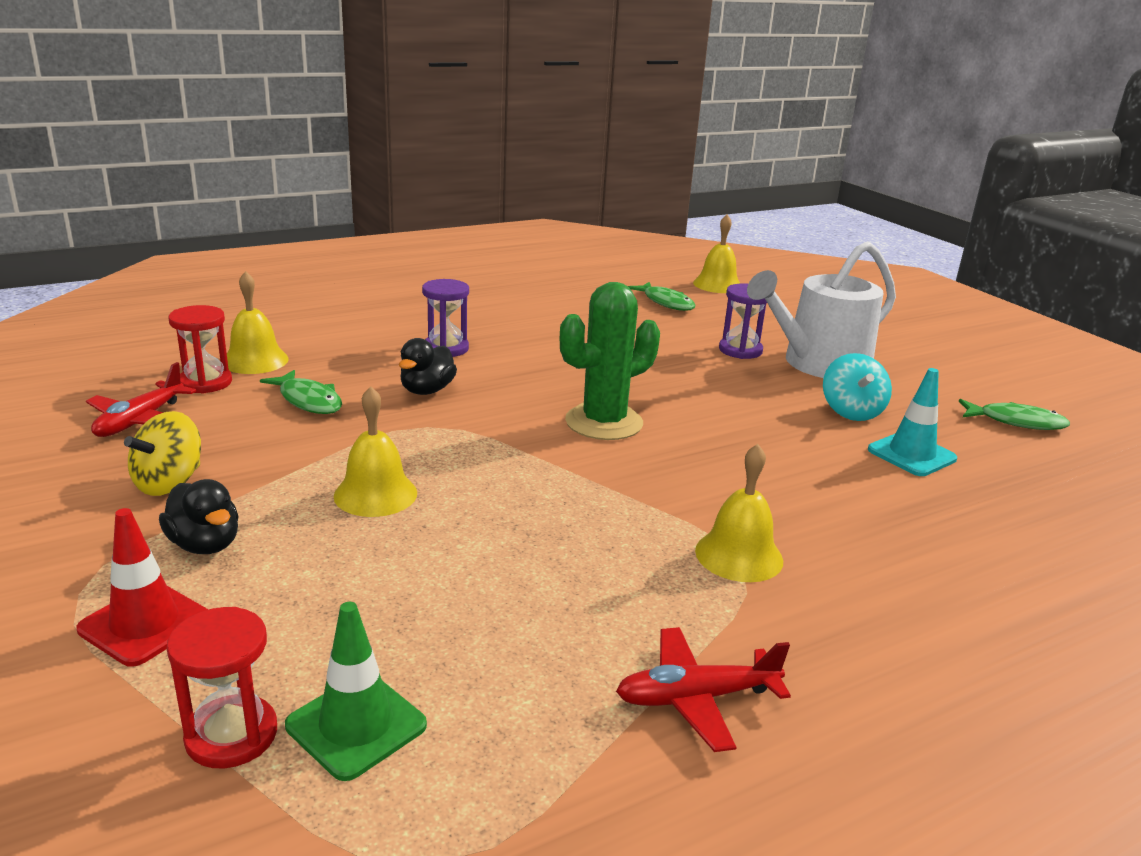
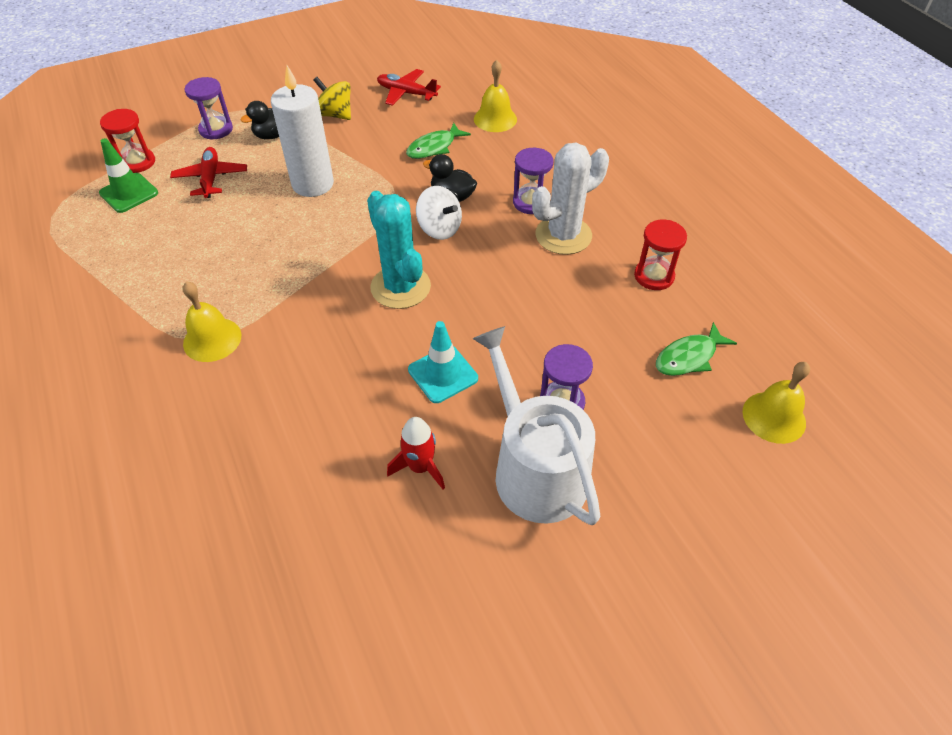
camera: 95 degrees right, 25 degrees up
(145, 624) = (216, 129): red traffic cone -> purple hourglass
(205, 382) = (458, 106): red hourglass -> red hourglass (654, 276)
(375, 494) = (313, 184): yellow bell -> white candle
(493, 399) = (439, 229): none -> white spinning top
(506, 336) = (563, 235): none -> white cactus
(604, 422) = (400, 287): green cactus -> turquoise cactus
(696, 698) = (99, 301): red plane -> red plane (211, 178)
(851, 411) = (420, 467): turquoise spinning top -> red rocket
(911, 454) = (332, 492): turquoise traffic cone -> turquoise traffic cone (443, 374)
(1016, 422) = (395, 631): green fish -> none

